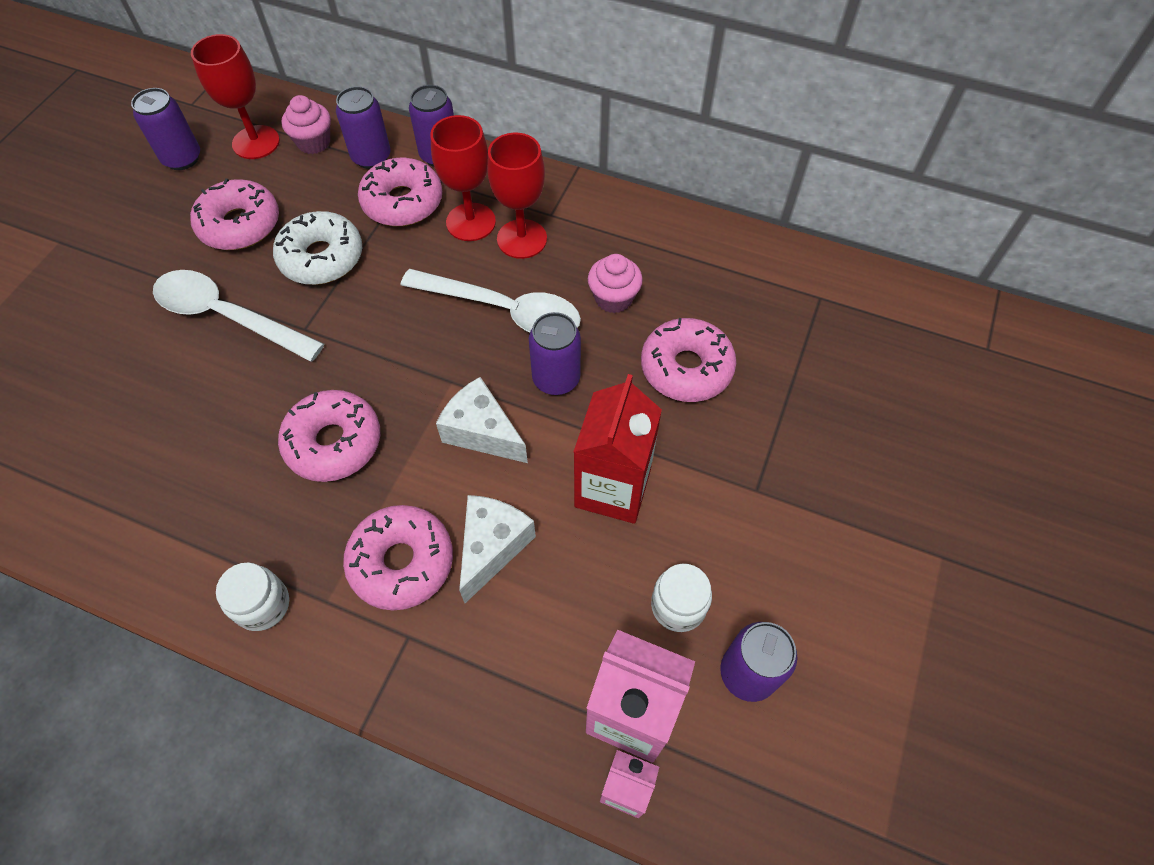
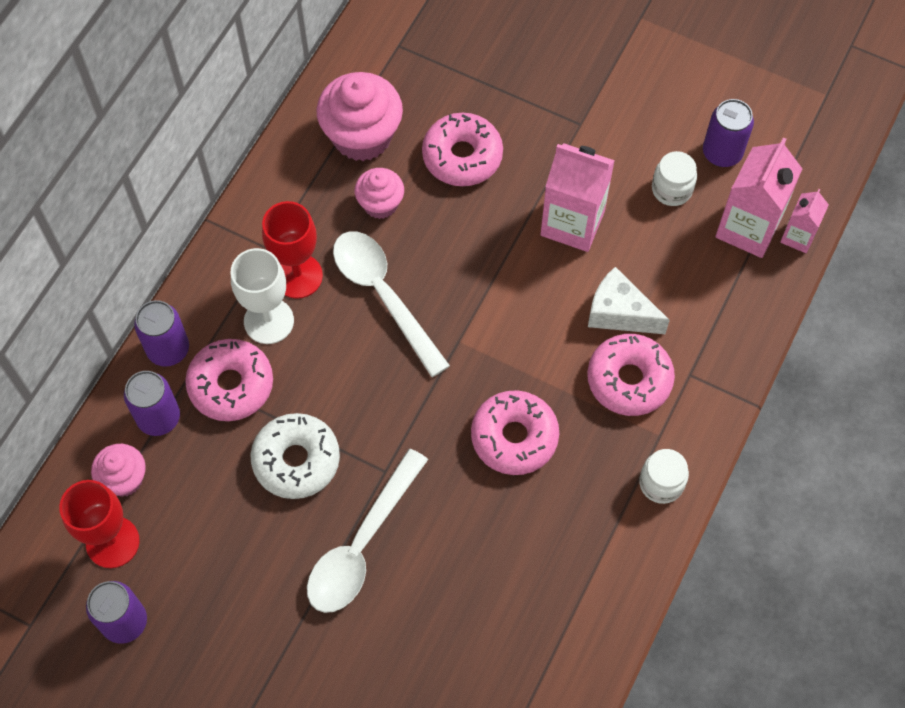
camera: 85 degrees left, 5 degrees up
(240, 225) = (238, 546): pink donut -> none
(471, 222) = (268, 321): red goblet -> white goblet
(482, 432) = (513, 317): white cheese -> none
(504, 310) = (383, 295): white spoon -> white spoon turned 60 degrees counterclockwise
(556, 379) = (463, 257): purple can -> none
(612, 488) = (572, 223): red carton -> pink carton
(695, 275) = (362, 136): none -> pink cupcake

